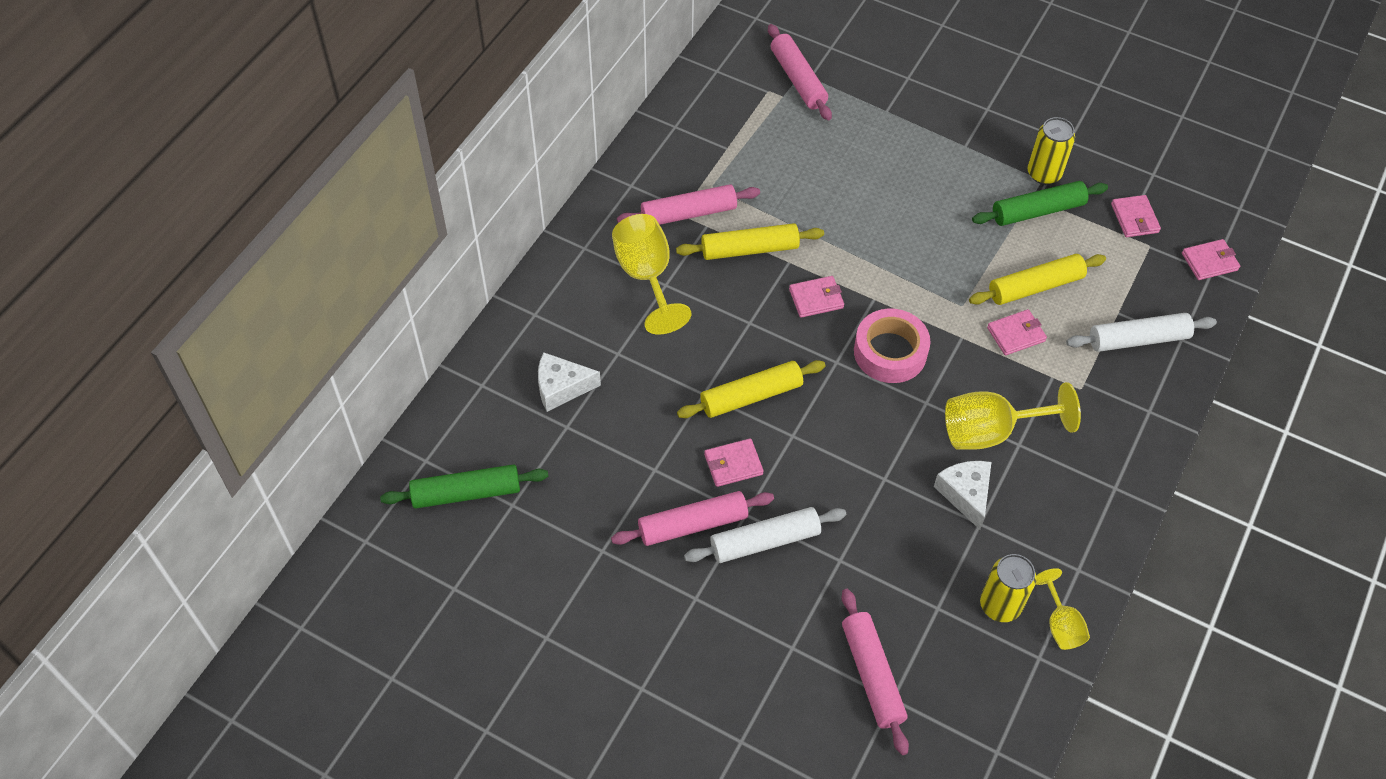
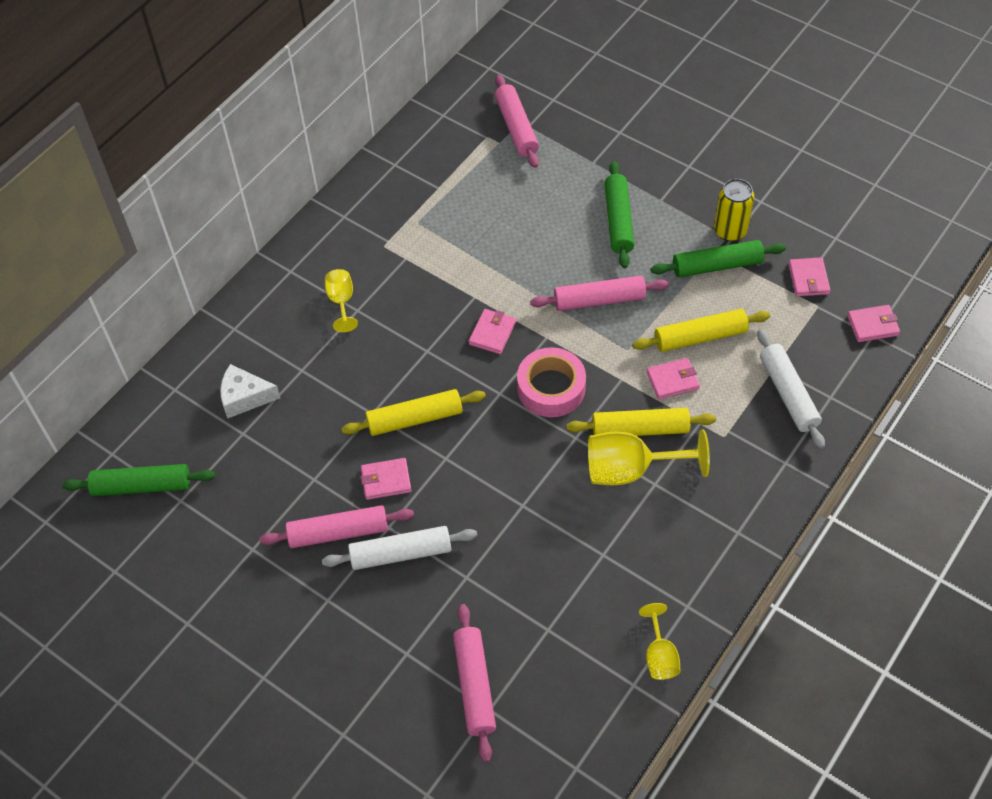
camera: 10 degrees right, 0 degrees up
(647, 277) = (341, 302): yellow goblet -> yellow goblet, size x0.57
(688, 213) = (391, 246): pink rolling pin -> pink rolling pin (599, 300)
(749, 249) = (440, 283): yellow rolling pin -> yellow rolling pin (640, 429)
(816, 299) = (492, 333): pink wallet -> pink wallet turned 60 degrees counterclockwise
(925, 170) = (618, 220): none -> green rolling pin
(965, 494) = (595, 526): white cheese -> none
(1000, 605) = (606, 632): yellow can -> none
(1138, 339) = (788, 394): white rolling pin -> white rolling pin turned 75 degrees clockwise

